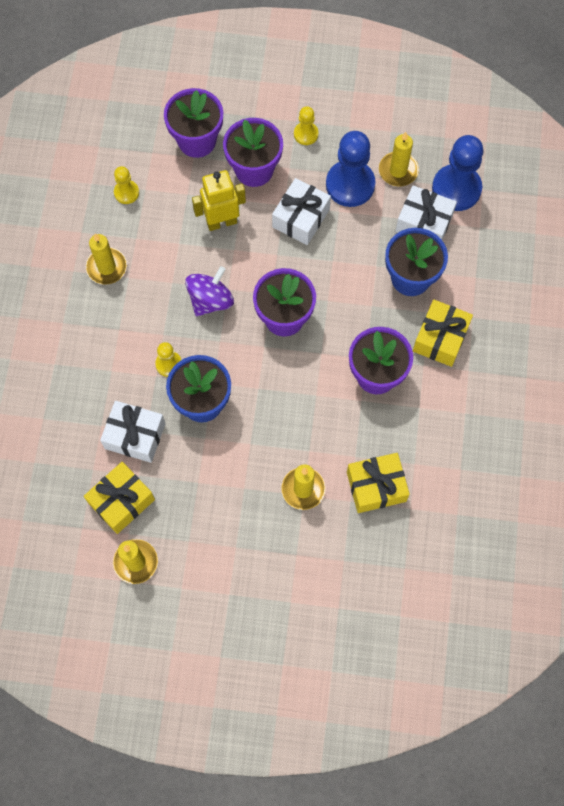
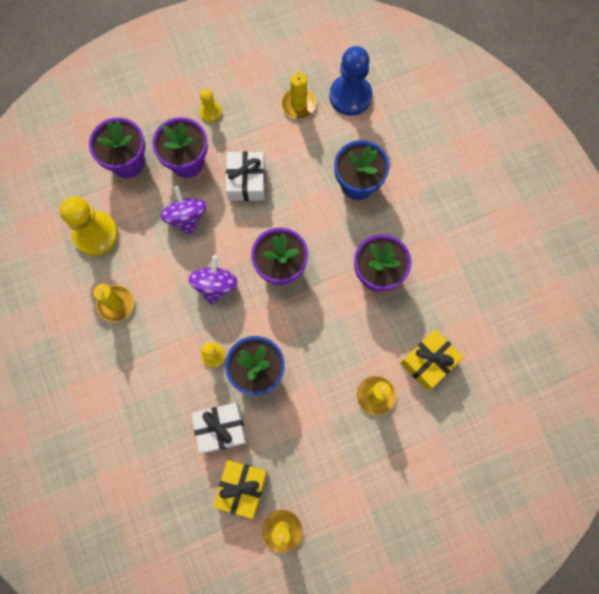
camera: 30 degrees left, 5 degrees up
(126, 192) = (95, 234): yellow pawn -> yellow pawn, size x1.96
(221, 222) = (186, 217): yellow robot -> purple spinning top
(350, 185) = (268, 135): blue pawn -> none
(424, 223) = (342, 136): white gift -> none
(440, 338) = (407, 219): yellow gift -> none

